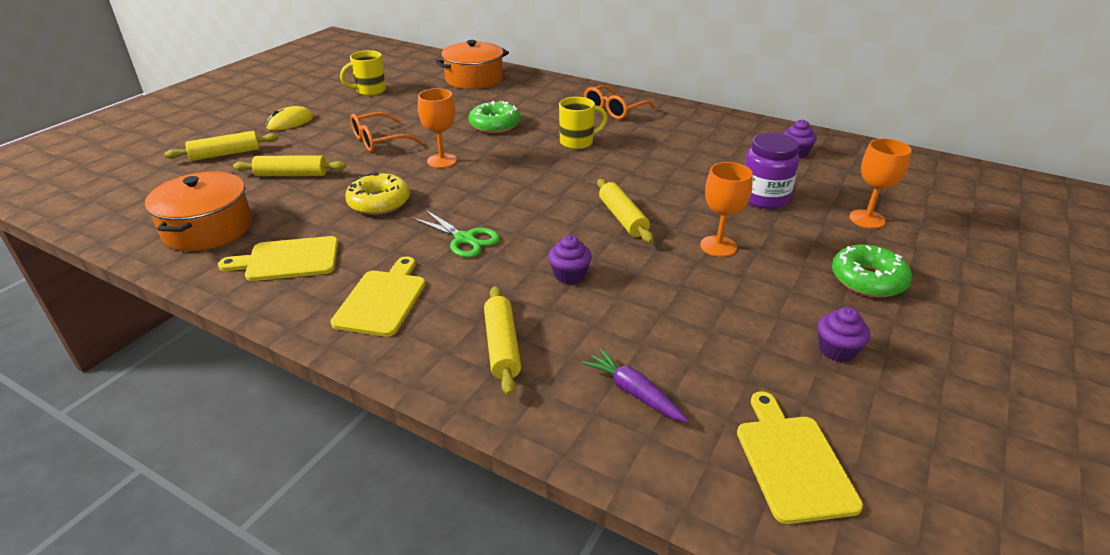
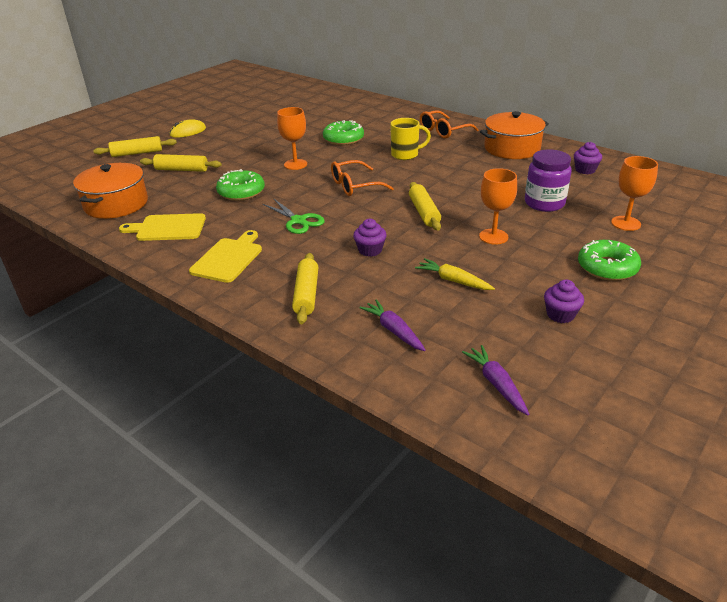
camera: 10 degrees right, 0 degrees up
(369, 91) = (252, 110): yellow mug -> none
(379, 141) = (251, 148): orange glasses -> orange glasses (354, 186)
(379, 202) = (241, 192): yellow donut -> green donut
(474, 79) = (336, 103): orange pot -> orange pot (512, 148)
(688, 312) = (453, 281): none -> yellow carrot
(792, 462) = (496, 384): yellow cutting board -> purple carrot

